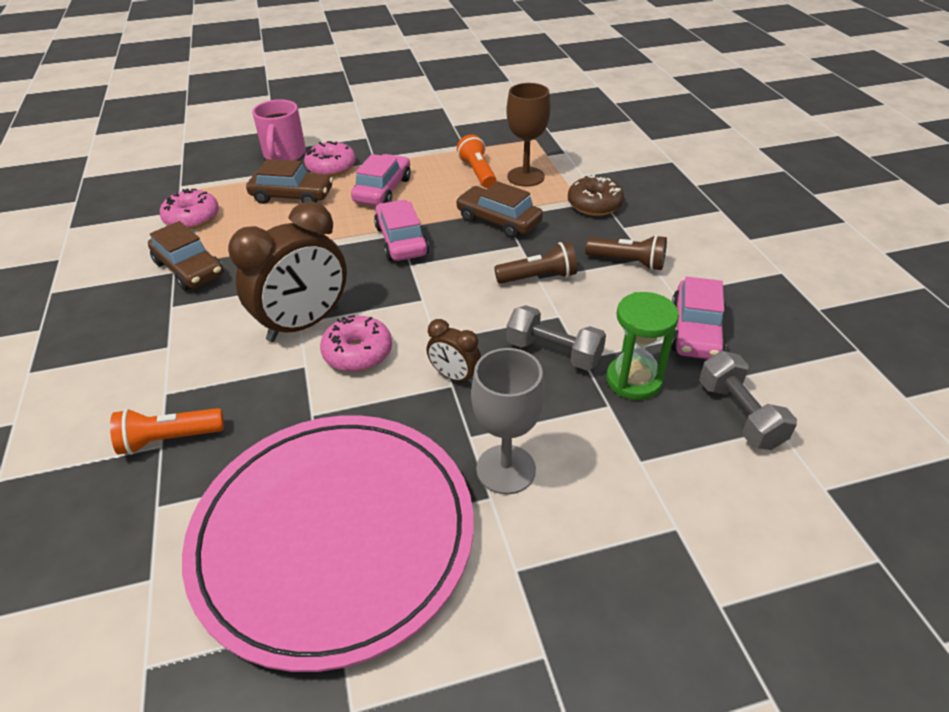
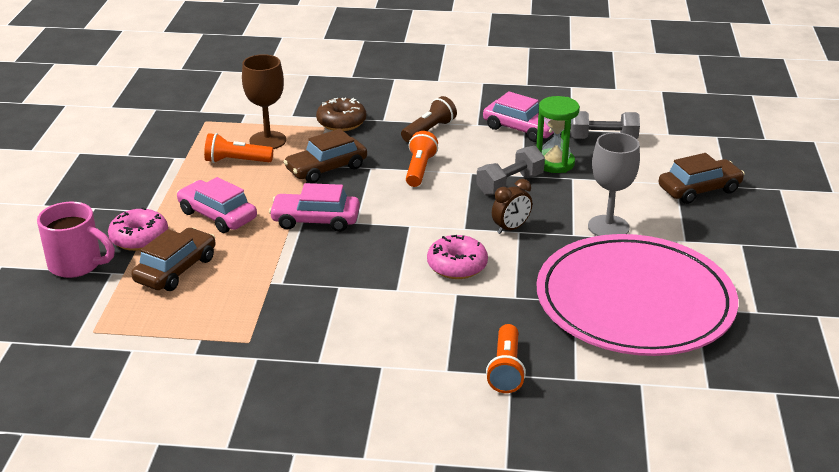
camera: 70 degrees left, 10 degrees down
(189, 269) = (261, 347): brown car -> brown car (699, 189)
(192, 218) = (159, 340): pink donut -> none
(304, 324) = (401, 287): brown clock -> none
(538, 277) = (419, 169): brown flashlight -> orange flashlight

